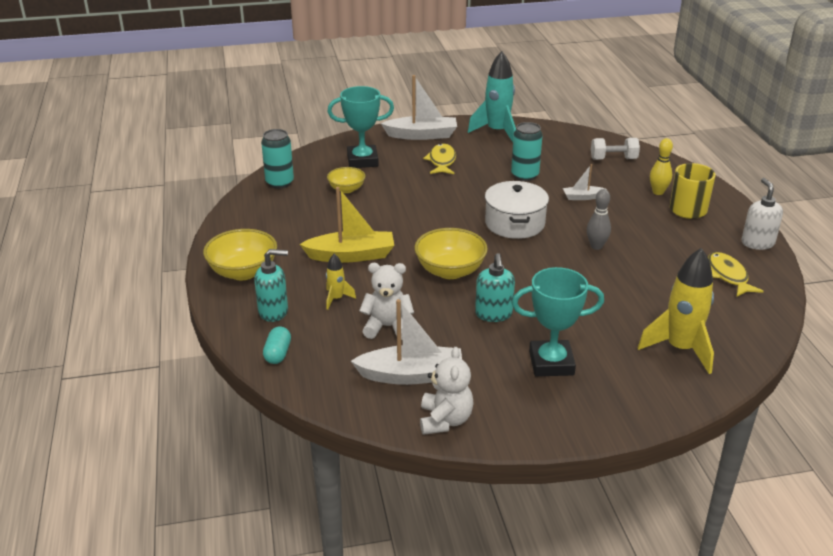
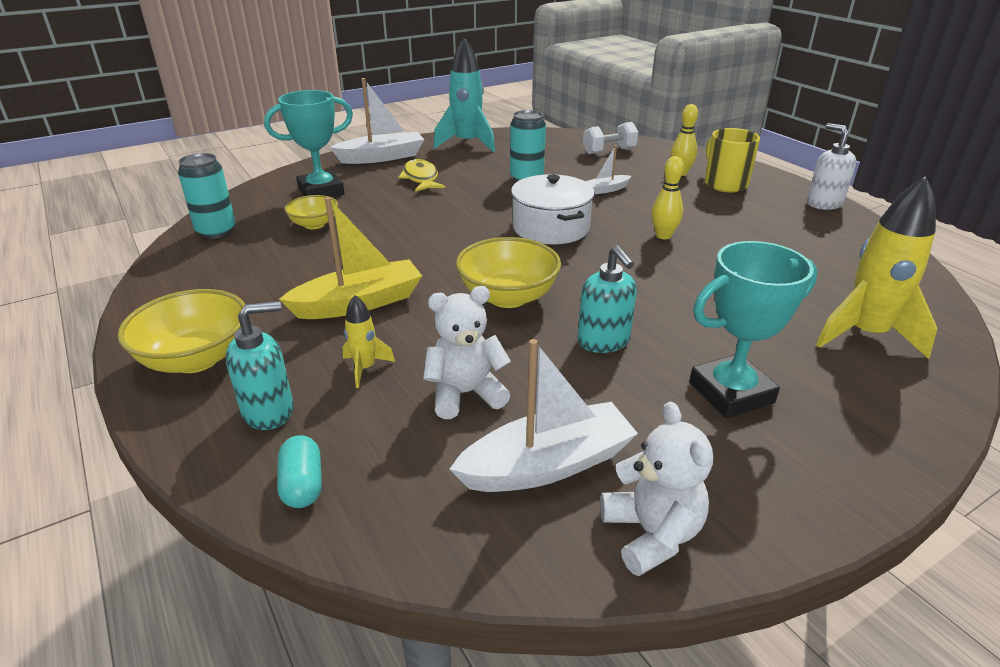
camera: 20 degrees left, 0 degrees up
(596, 246) = (663, 236): grey bowling pin -> yellow bowling pin
(728, 275) = (829, 240): yellow fish -> none

